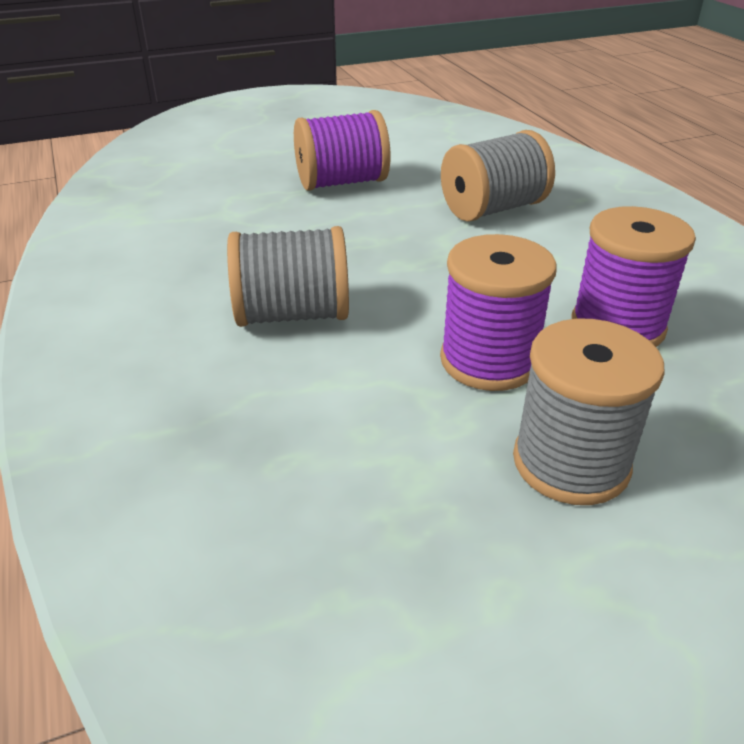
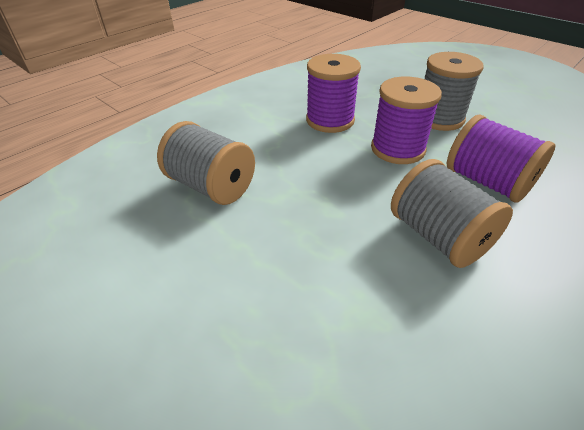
camera: 115 degrees left, 5 degrees up
(342, 182) = (194, 304): purple spool -> purple spool (487, 182)

